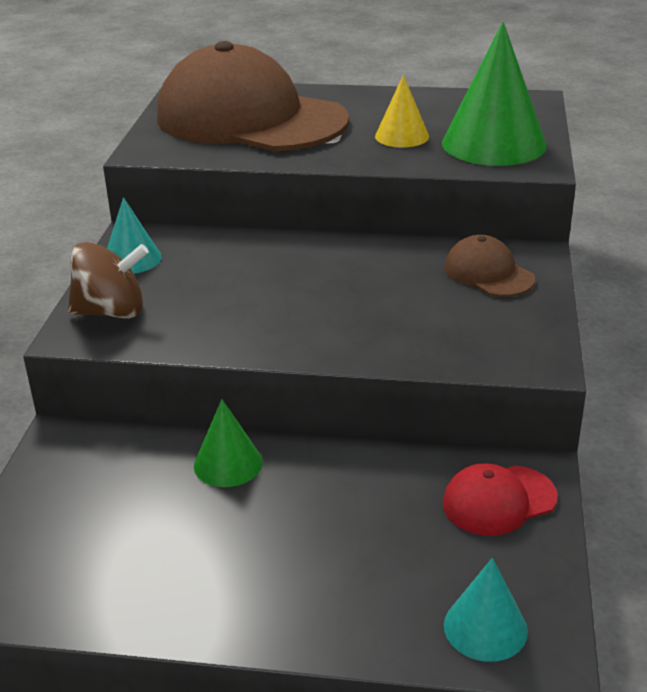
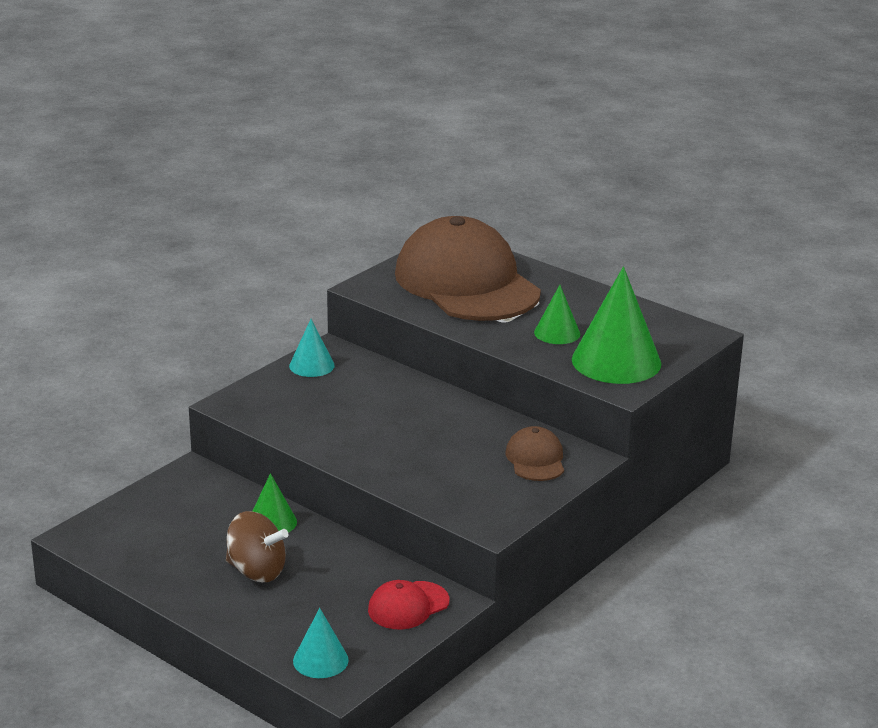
camera: 30 degrees right, 5 degrees down
(111, 312) = (263, 397): brown spinning top -> brown spinning top (256, 571)
(402, 136) = (557, 333): yellow cone -> green cone
(498, 500) = (408, 606): red cap -> red cap turned 45 degrees counterclockwise

